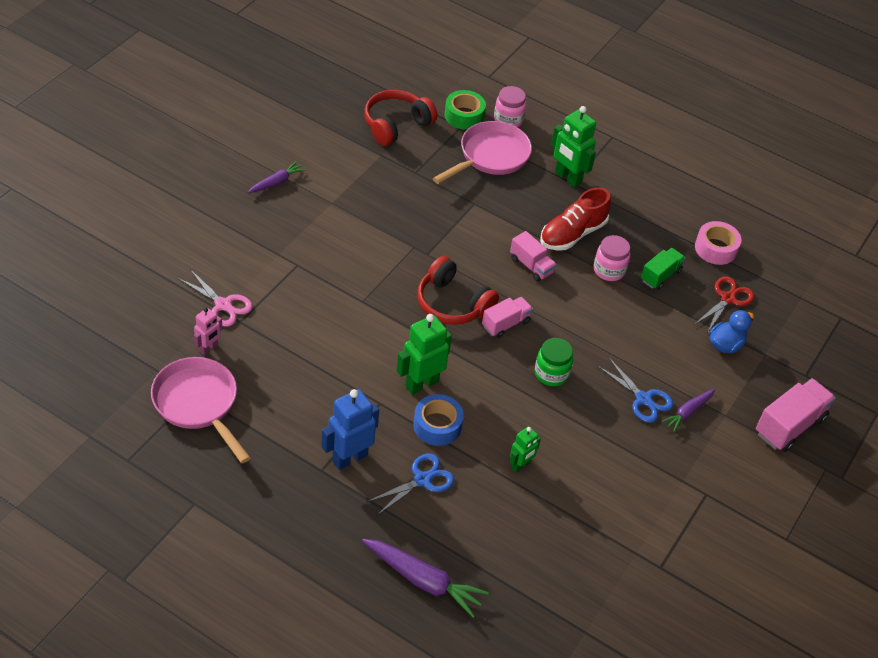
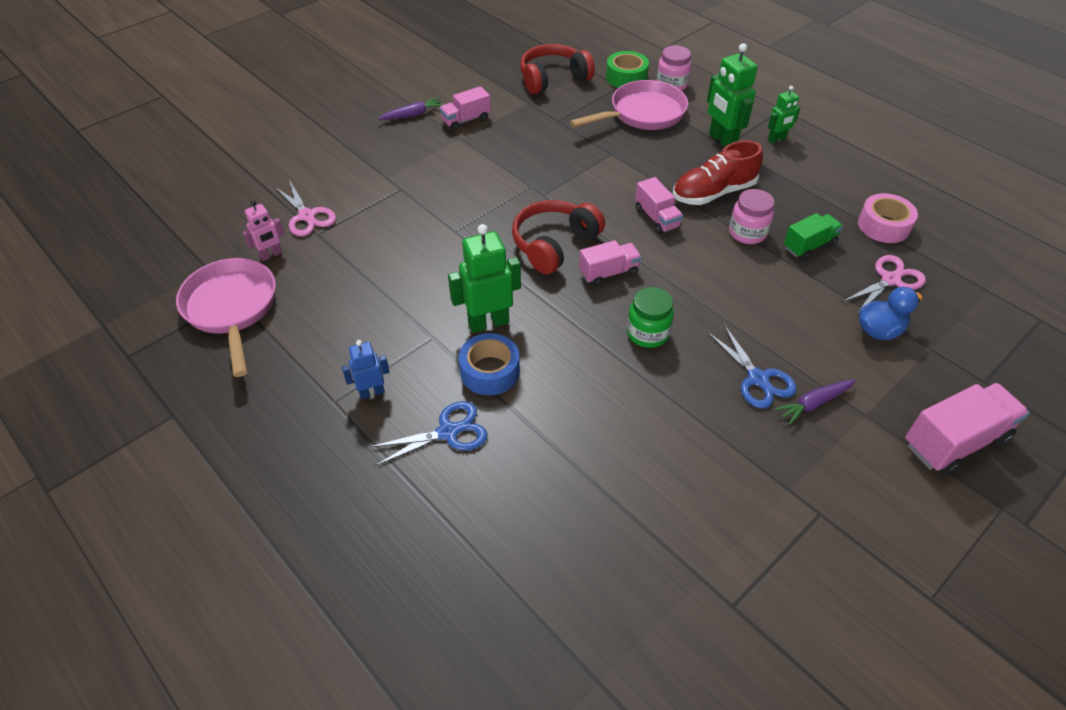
camera: 20 degrees right, 0 degrees up
(329, 182) = (466, 120): none -> pink truck
(349, 458) = (371, 392): blue robot -> blue robot, size x0.58
(423, 580) = (401, 562): purple carrot -> none
(452, 303) = (554, 244): red headphones -> red headphones turned 75 degrees clockwise
(520, 465) = (577, 434): green robot -> green robot (777, 139)
(728, 298) = (890, 280): red scissors -> pink scissors

